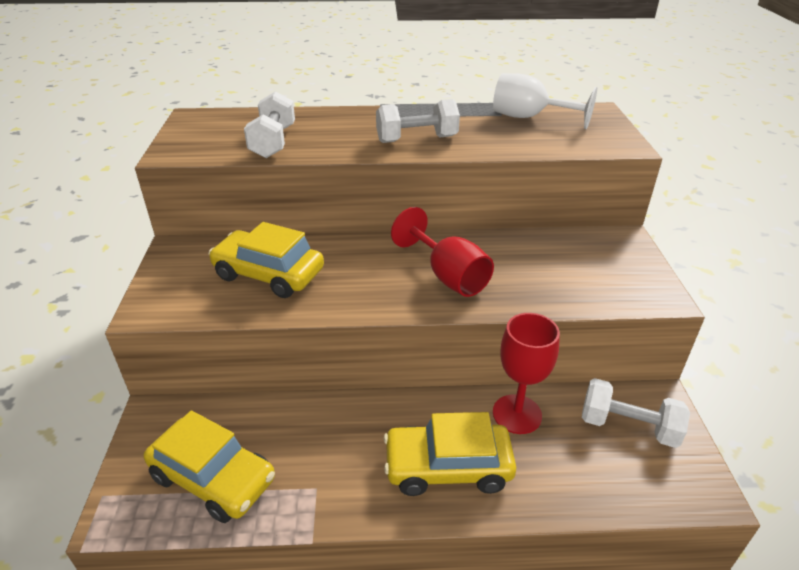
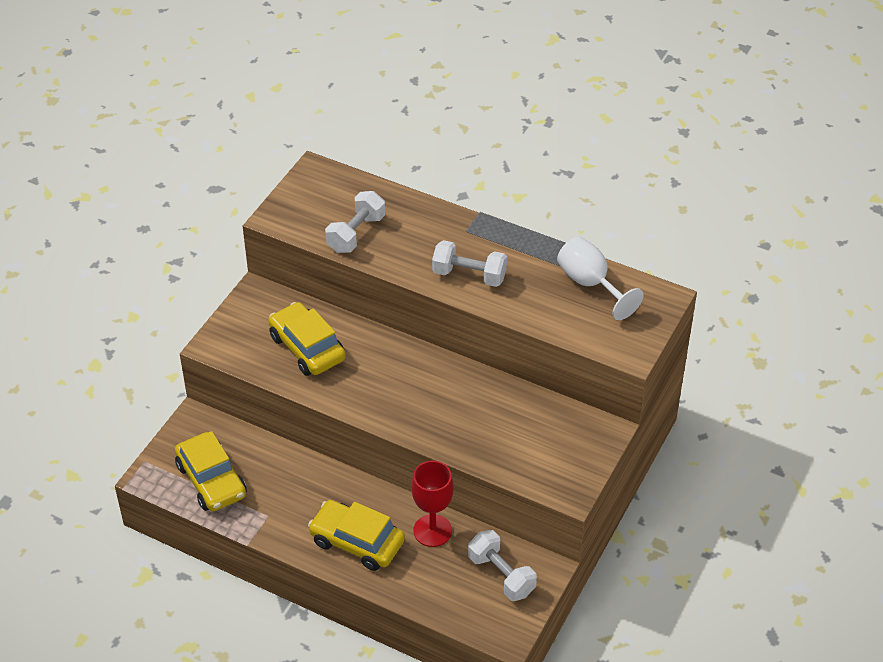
camera: 30 degrees right, 10 degrees up
(448, 276) = (432, 406): red goblet -> none

